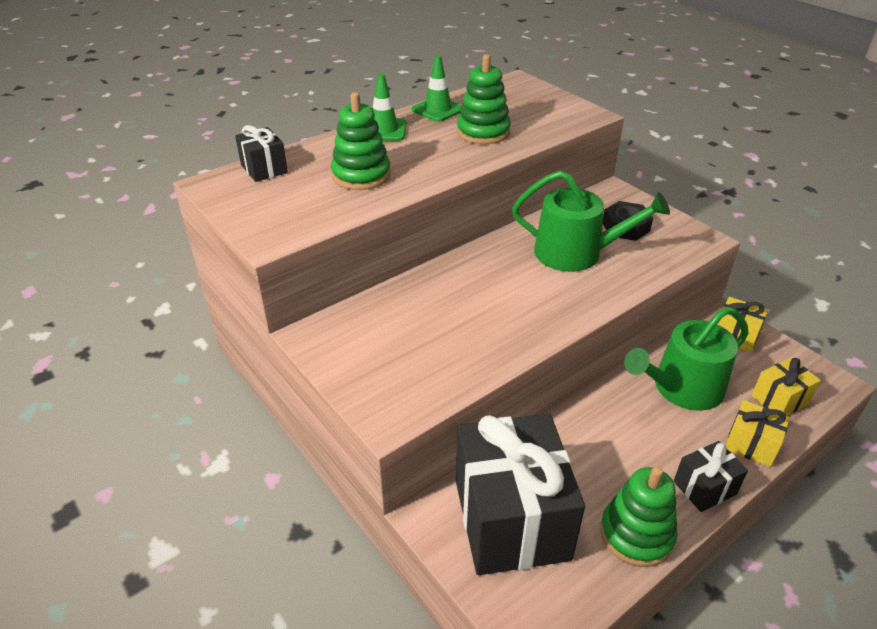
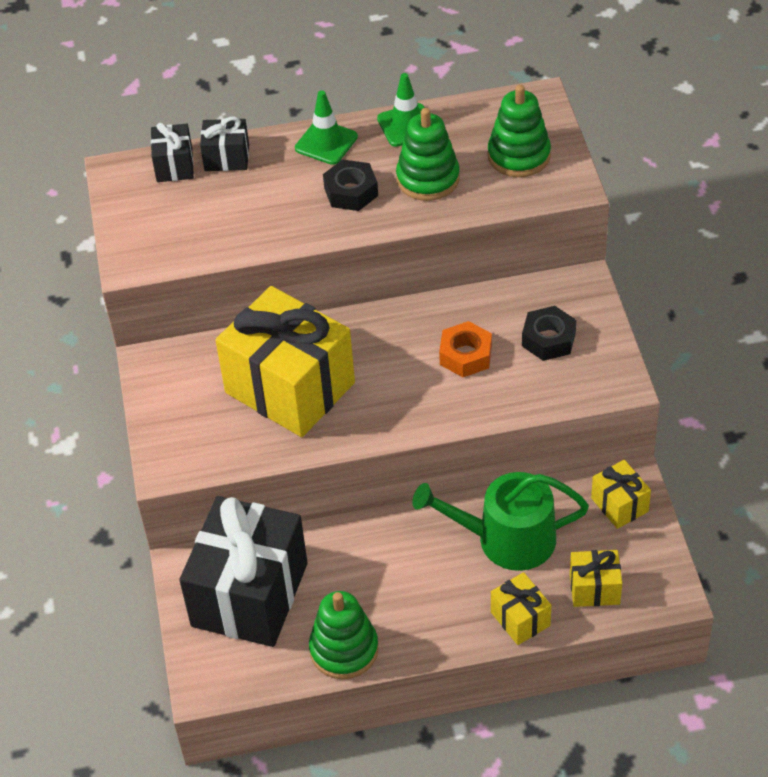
camera: 30 degrees right, 10 degrees up
(361, 175) = (260, 205): green stacking toy -> green stacking toy (519, 156)
(430, 151) = (351, 192): none -> black nut
(455, 316) = (290, 388): none -> yellow gift
(576, 253) = (465, 355): green watering can -> orange nut
(704, 488) = (439, 637): black gift -> black gift (227, 158)

